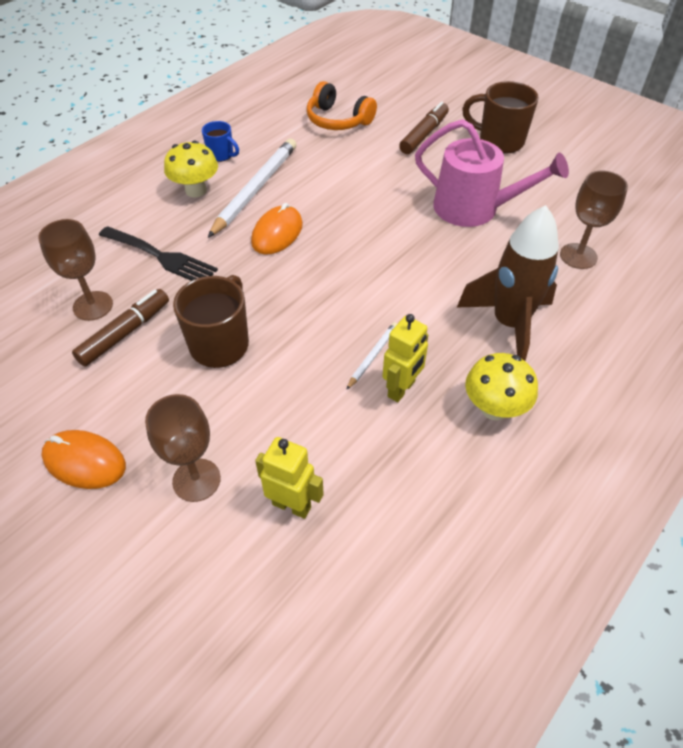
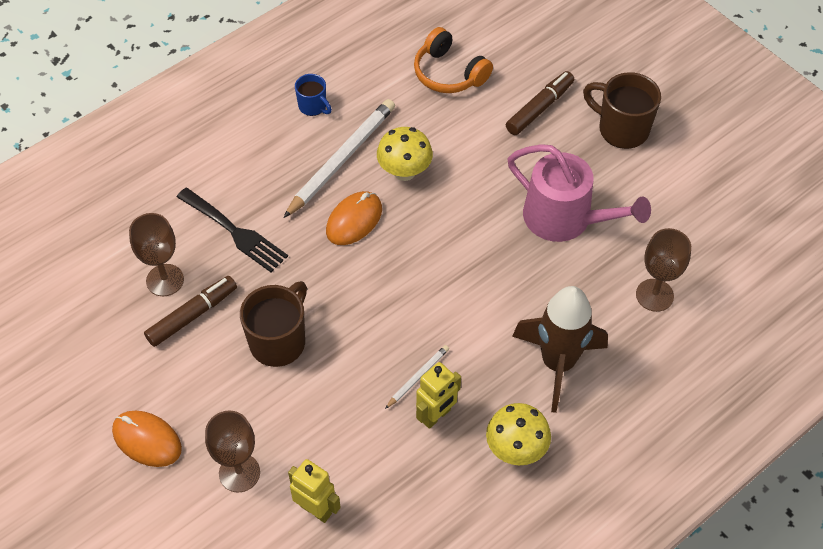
camera: 10 degrees right, 5 degrees up
(196, 190) = (280, 152): yellow mushroom -> yellow mushroom (404, 171)

